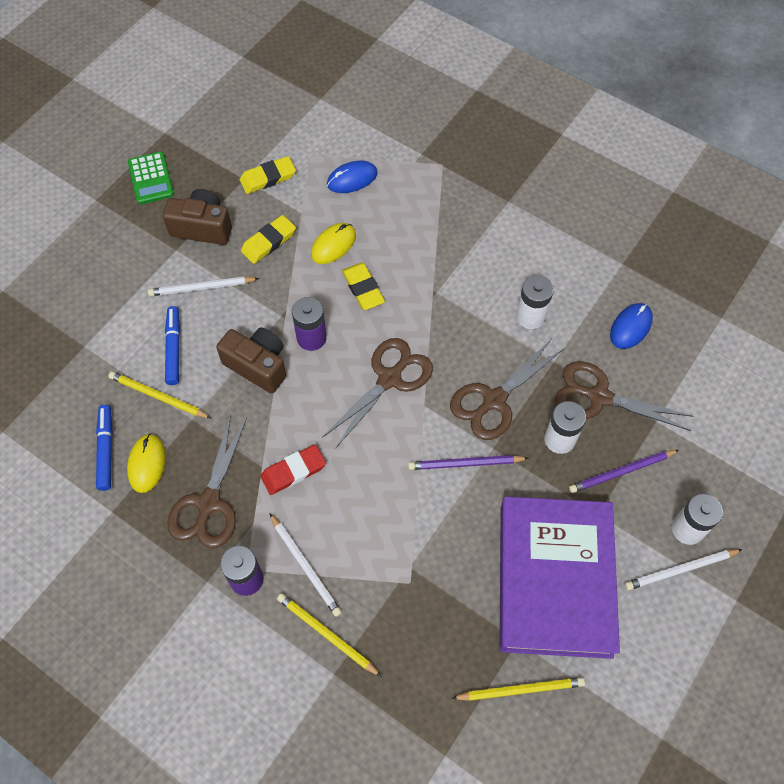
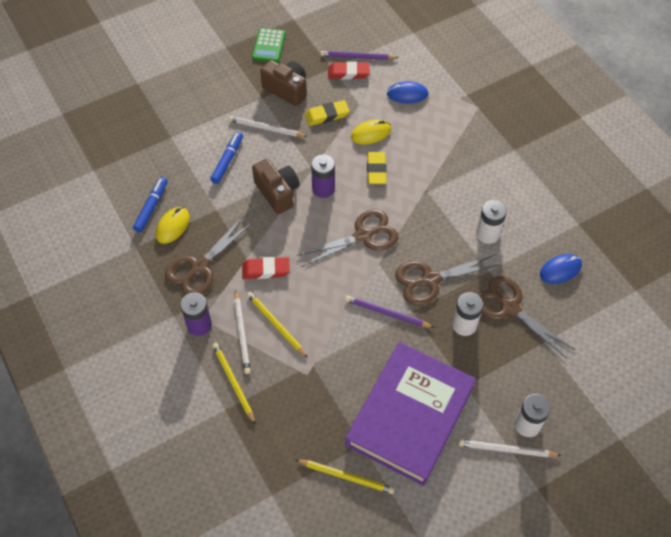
camera: 25 degrees right, 5 degrees down
(158, 397) = (201, 187): yellow pencil -> yellow pencil (275, 324)
(268, 178) = (348, 73): yellow eraser -> red eraser
(621, 472) = (498, 365): purple pencil -> purple pencil (357, 57)

